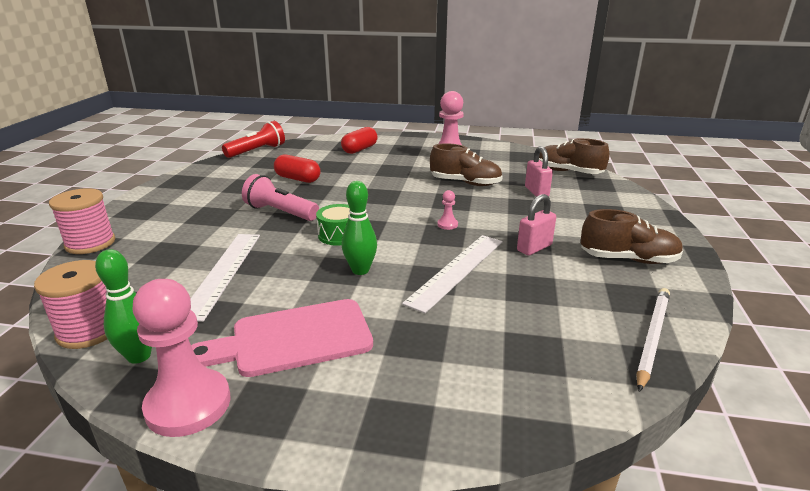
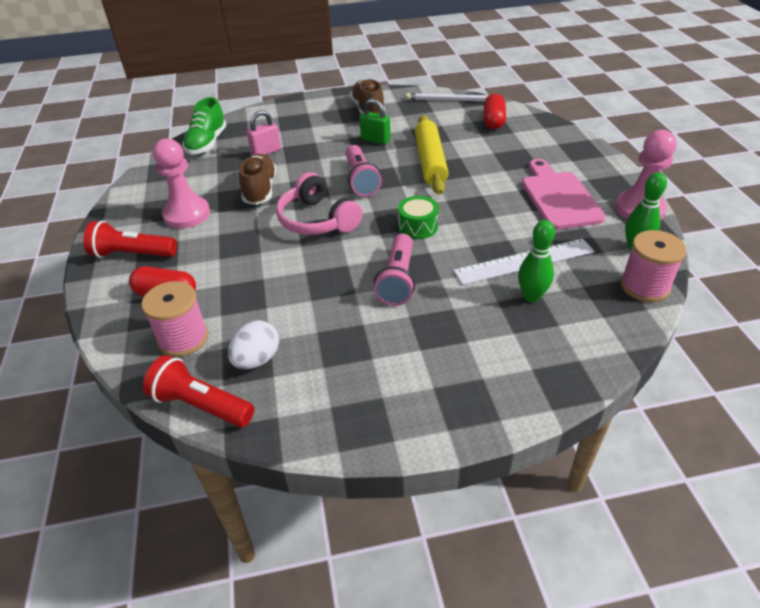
camera: 110 degrees left, 15 degrees up
(90, 243) = (562, 385): pink spool -> pink spool (183, 338)
(269, 164) = (257, 359): none -> white egg
(293, 339) = (559, 197): pink cutting board -> pink cutting board turned 150 degrees counterclockwise
(297, 179) = (300, 307): red capsule -> red capsule (493, 121)
(360, 270) = (463, 198): green bowling pin -> green bowling pin (531, 296)
(396, 197) = (317, 220): none -> pink headphones
(413, 144) = (132, 254): none -> red flashlight
(447, 224) = (361, 180): pink pawn -> pink flashlight
(457, 270) = (430, 162): white ruler -> yellow rolling pin
(534, 248) = (375, 140): pink padlock -> green padlock
(568, 172) = (207, 143): brown shoe -> green shoe

